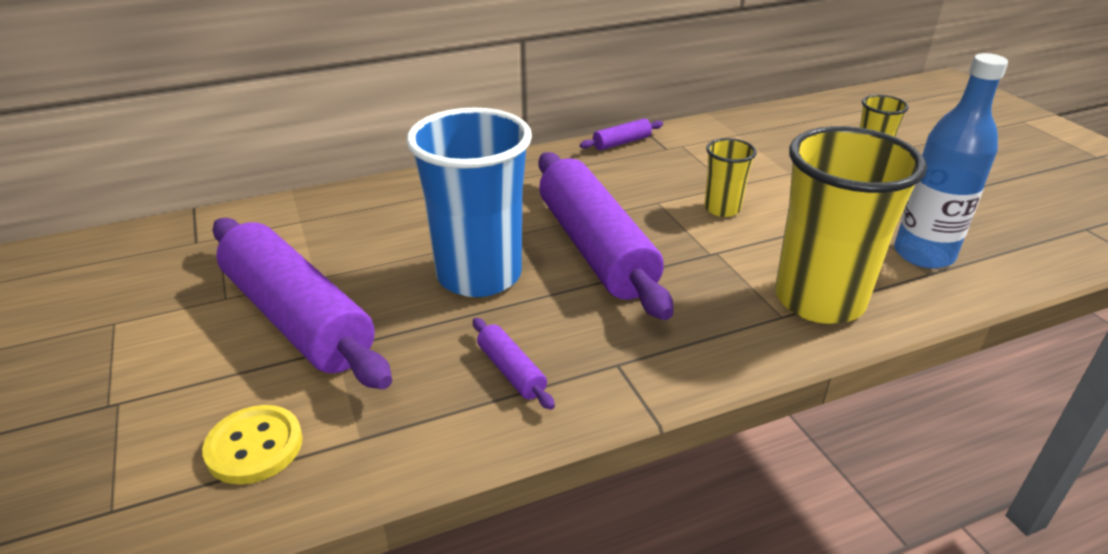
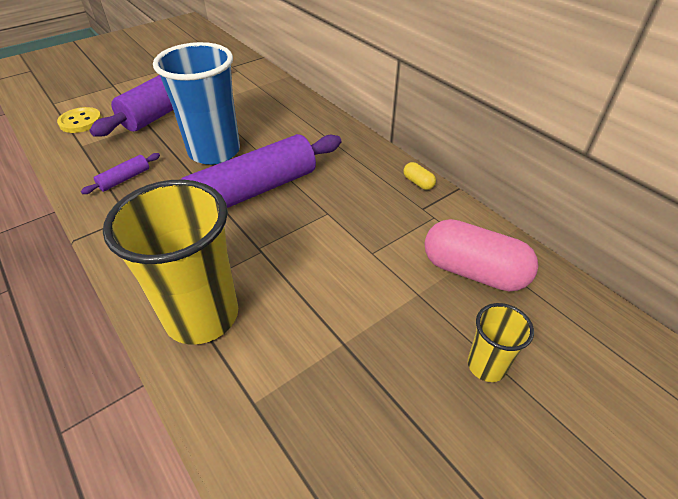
camera: 75 degrees right, 10 degrees up
(622, 143) = (418, 183): purple rolling pin -> yellow capsule
(722, 209) = (329, 250): yellow cup -> none
(763, 142) = (473, 271): none -> pink capsule
(923, 254) = (288, 402): blue bottle -> none

